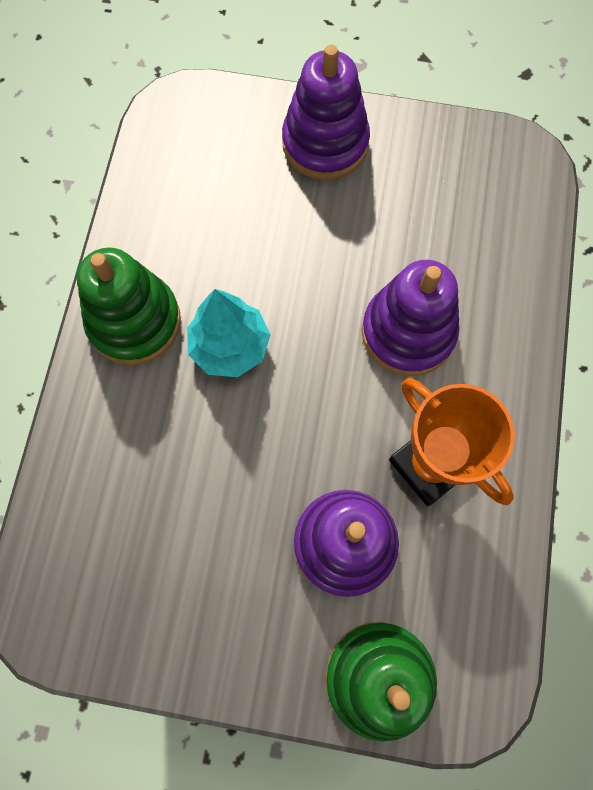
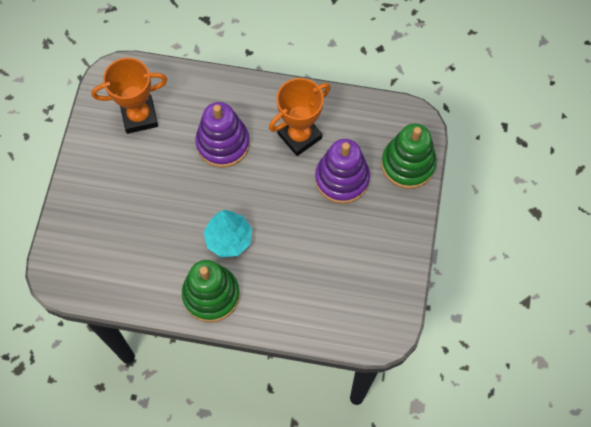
camera: 90 degrees left, 5 degrees down
(325, 143) = (94, 186): purple stacking toy -> none
(452, 200) = (139, 116): none -> orange trophy

